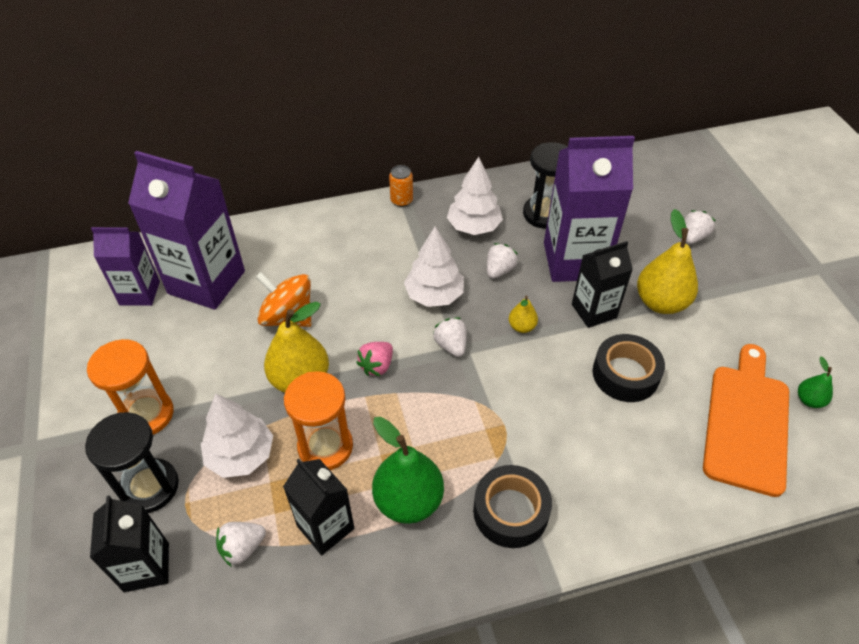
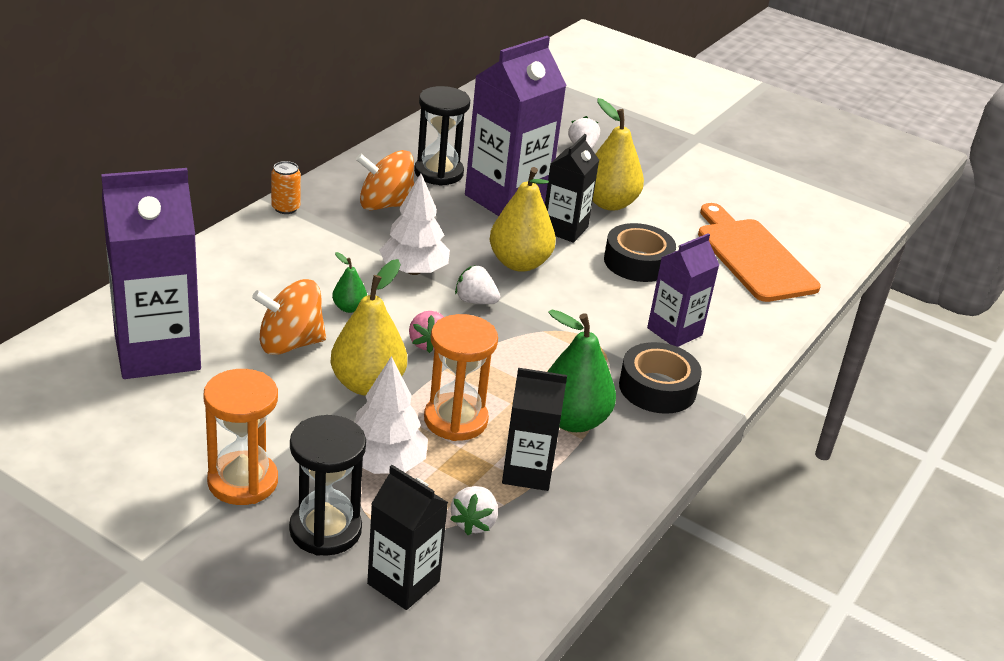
camera: 45 degrees left, 15 degrees down
(140, 293) = (87, 392): purple carton -> purple carton (674, 331)
(473, 226) = (385, 205): white tree -> orange spinning top
(499, 270) = (450, 230): white strawberry -> none
(522, 327) = (519, 263): yellow pear -> yellow pear, size x2.03
(809, 400) = (777, 225): green pear -> green pear (349, 308)

